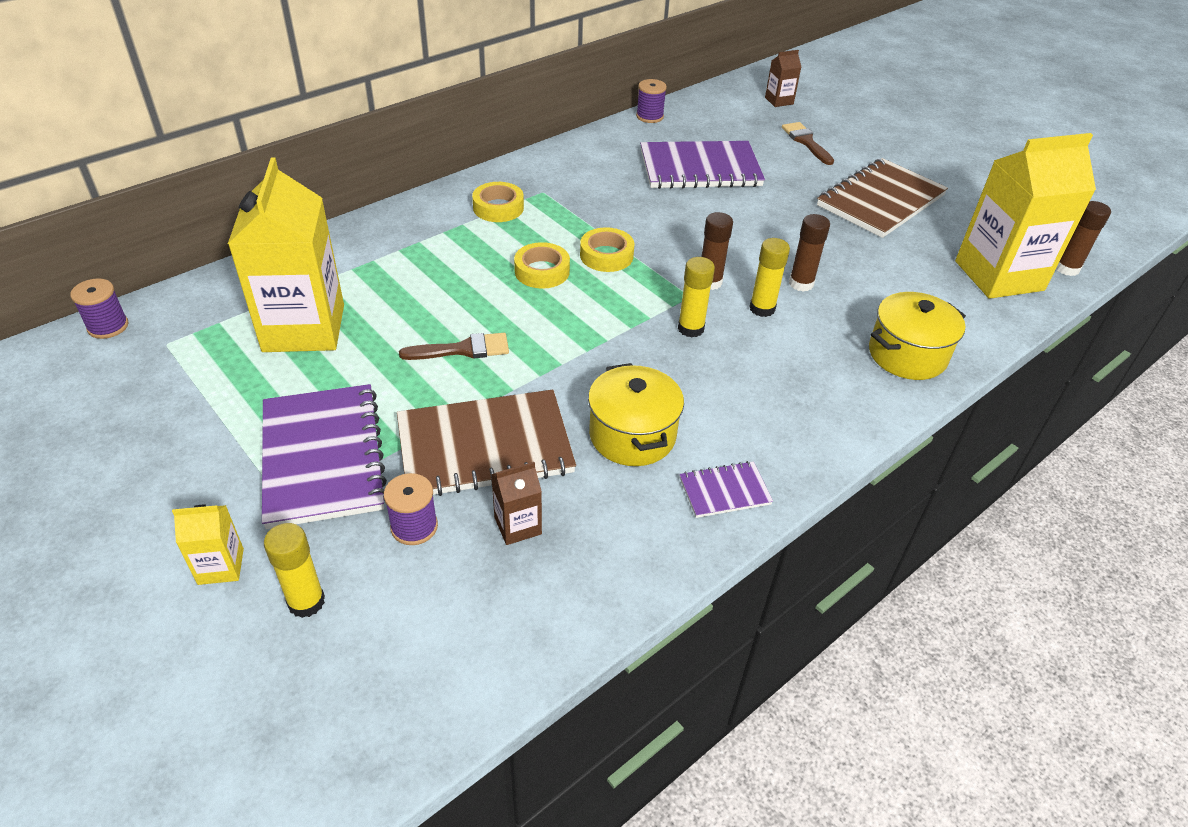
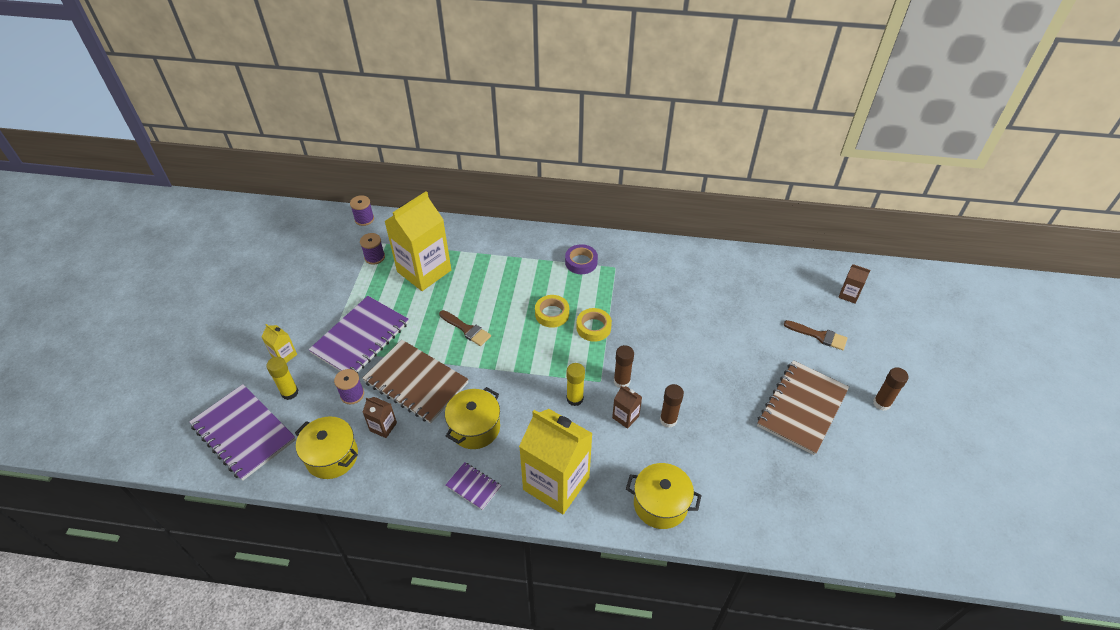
camera: 50 degrees right, 5 degrees up
(498, 208) = (581, 262): yellow tape -> purple tape
(499, 618) = (332, 456): none -> yellow pot
(649, 116) = (744, 255): purple spool -> purple spool (374, 257)
(700, 168) = (721, 309): purple notebook -> purple notebook (244, 433)
(762, 308) = (625, 417): yellow glue stick -> brown carton
(806, 142) = (819, 336): brown brush -> brown brush turned 90 degrees clockwise
(880, 201) = (802, 408): brown notebook -> brown notebook turned 60 degrees counterclockwise
(999, 276) = (797, 510): yellow carton -> yellow carton (556, 483)
(1067, 268) = (853, 544): brown glue stick -> brown glue stick (881, 403)

